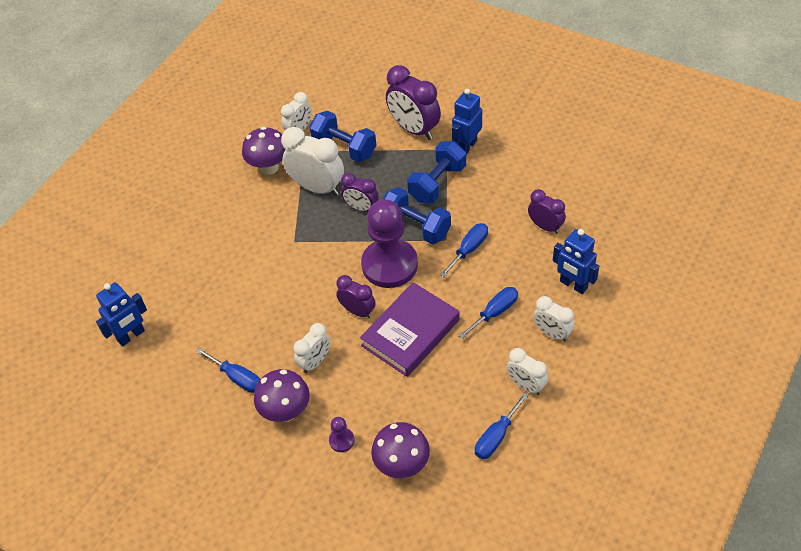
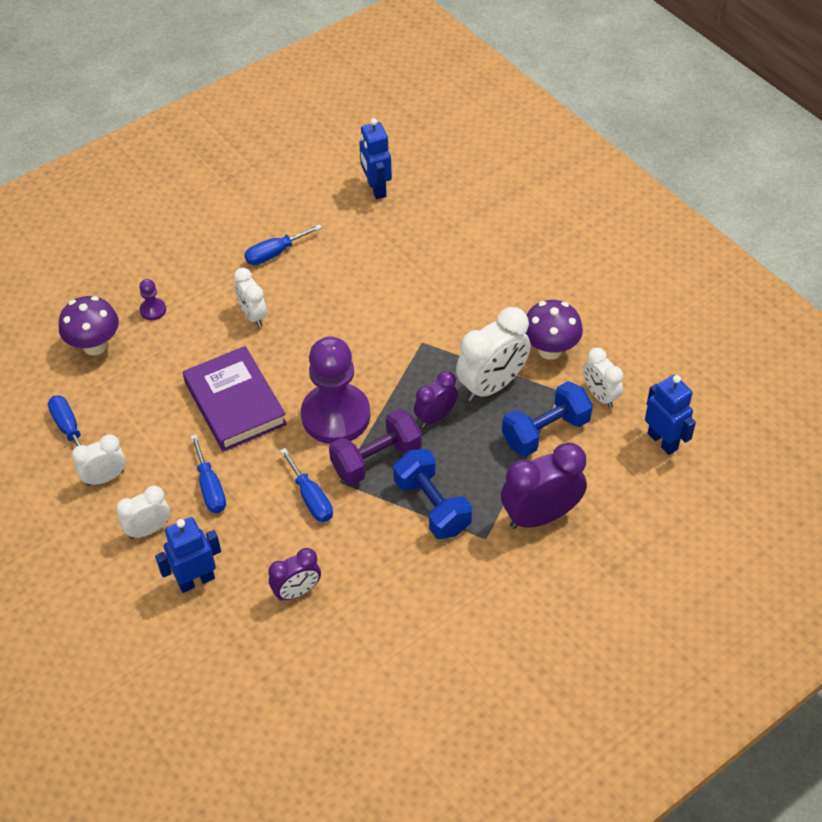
camera: 110 degrees right, 0 degrees up
(286, 412) = (212, 278): purple mushroom -> none
(358, 311) = (292, 368): purple clock -> none
(416, 226) = (376, 459): blue dumbbell -> purple dumbbell
(467, 146) = (478, 562): blue robot -> blue robot (663, 441)

